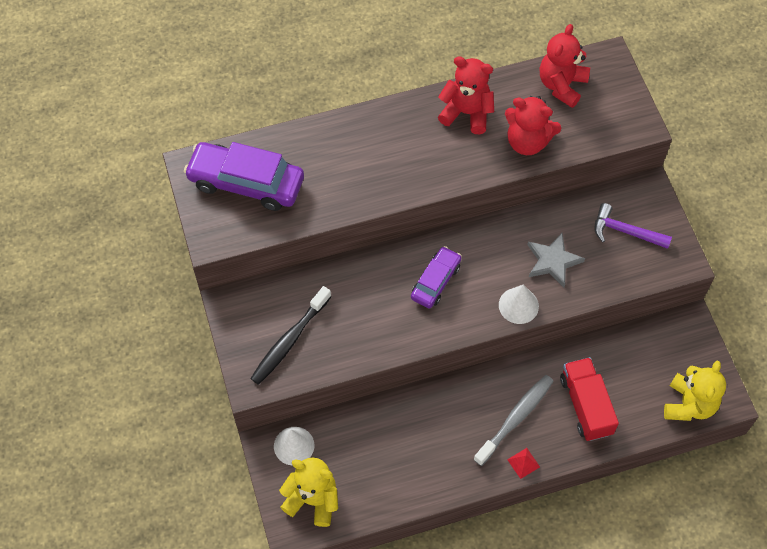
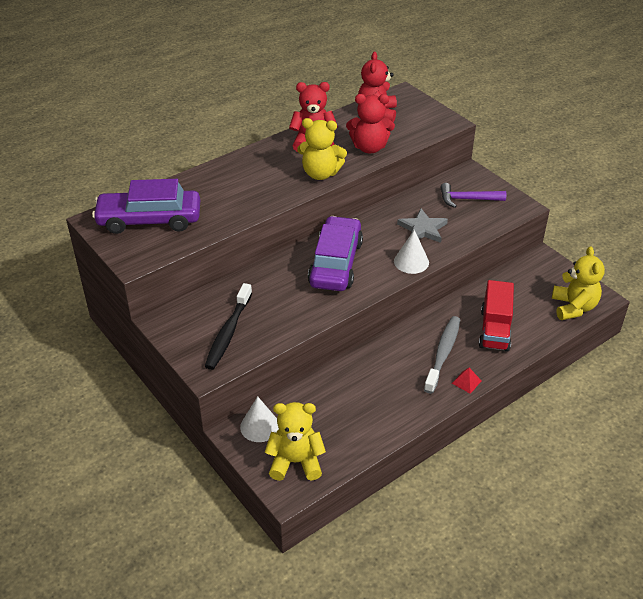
camera: 20 degrees left, 20 degrees down
(435, 281) = (336, 263): purple car -> purple car, size x1.71
(454, 167) = (320, 174): none -> yellow teddy bear
(586, 405) = (494, 329): red truck -> red truck turned 135 degrees counterclockwise

